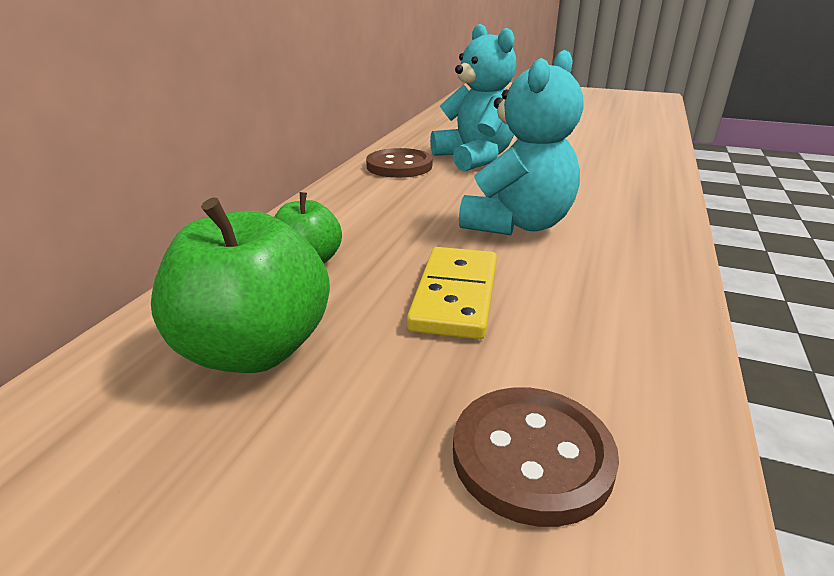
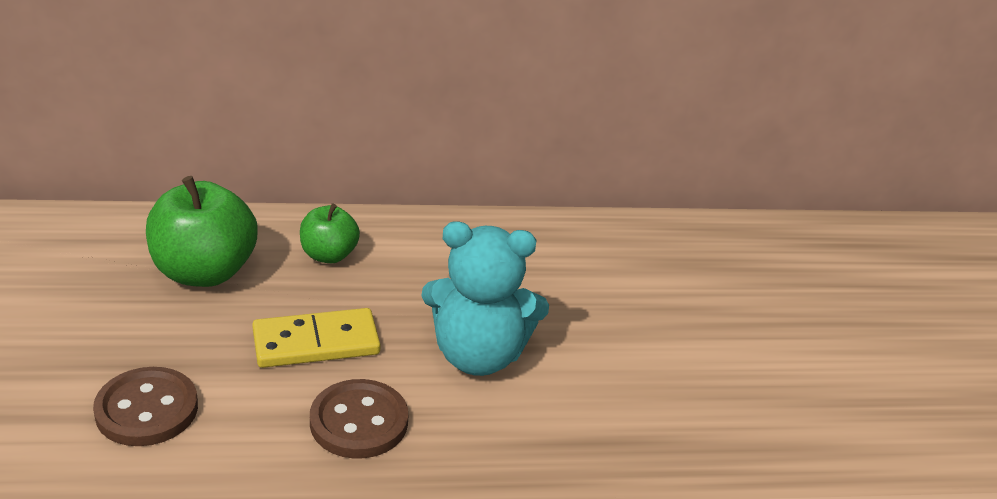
camera: 60 degrees right, 5 degrees up
(399, 166) = (578, 244): brown button -> brown button (359, 422)
(475, 158) = (652, 292): turquoise teddy bear -> none

